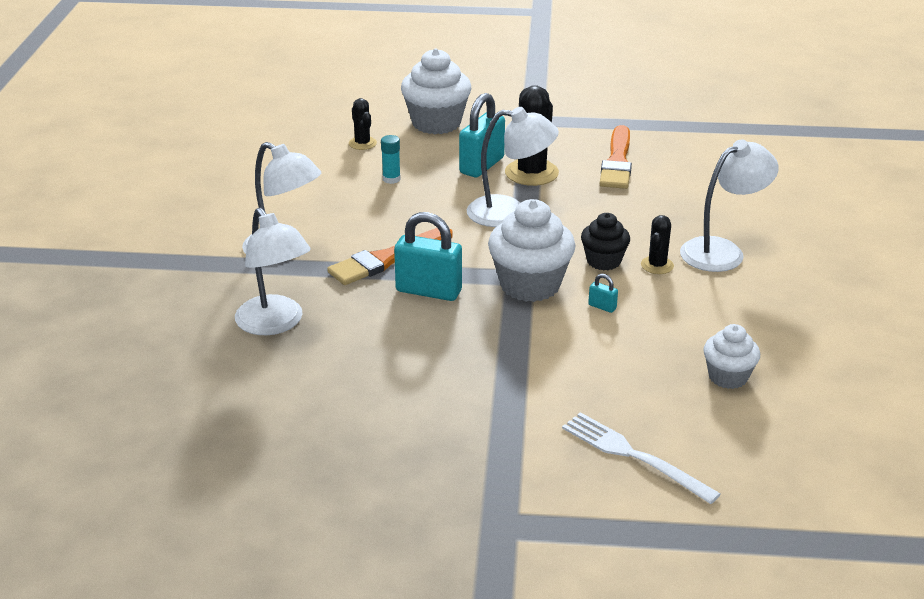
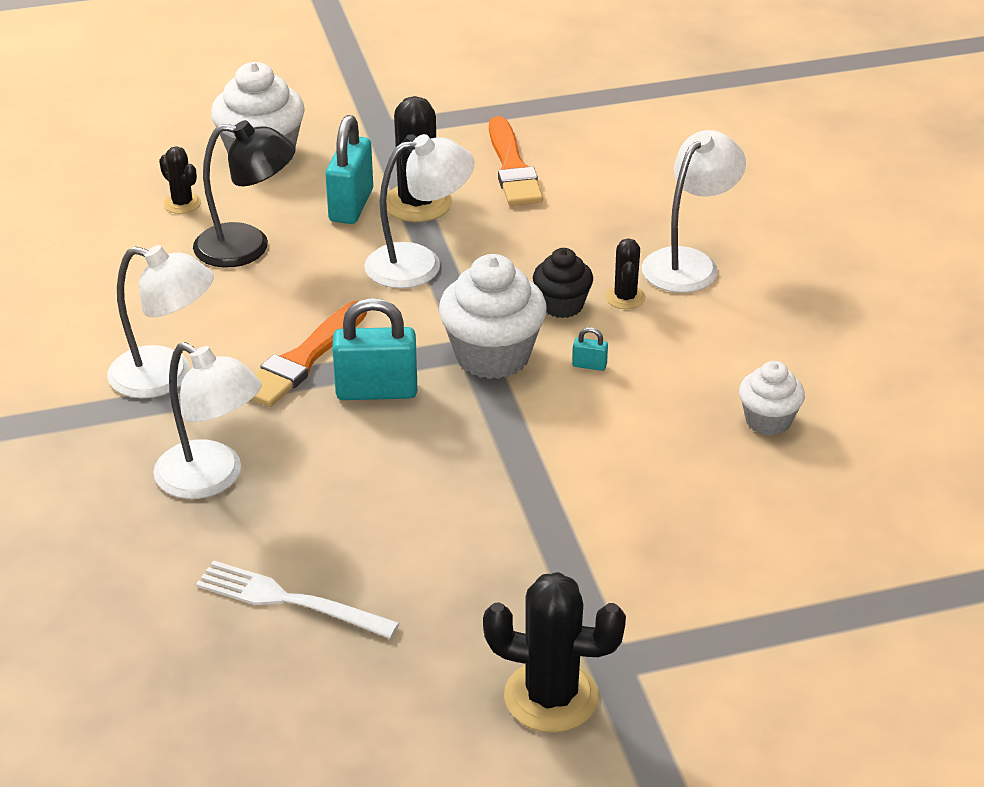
camera: 20 degrees left, 5 degrees up
(391, 179) = (247, 247): turquoise glue stick -> black lamp
(438, 538) = (551, 697): none -> black cactus
(633, 456) = (713, 542): white fork -> white fork (289, 600)

